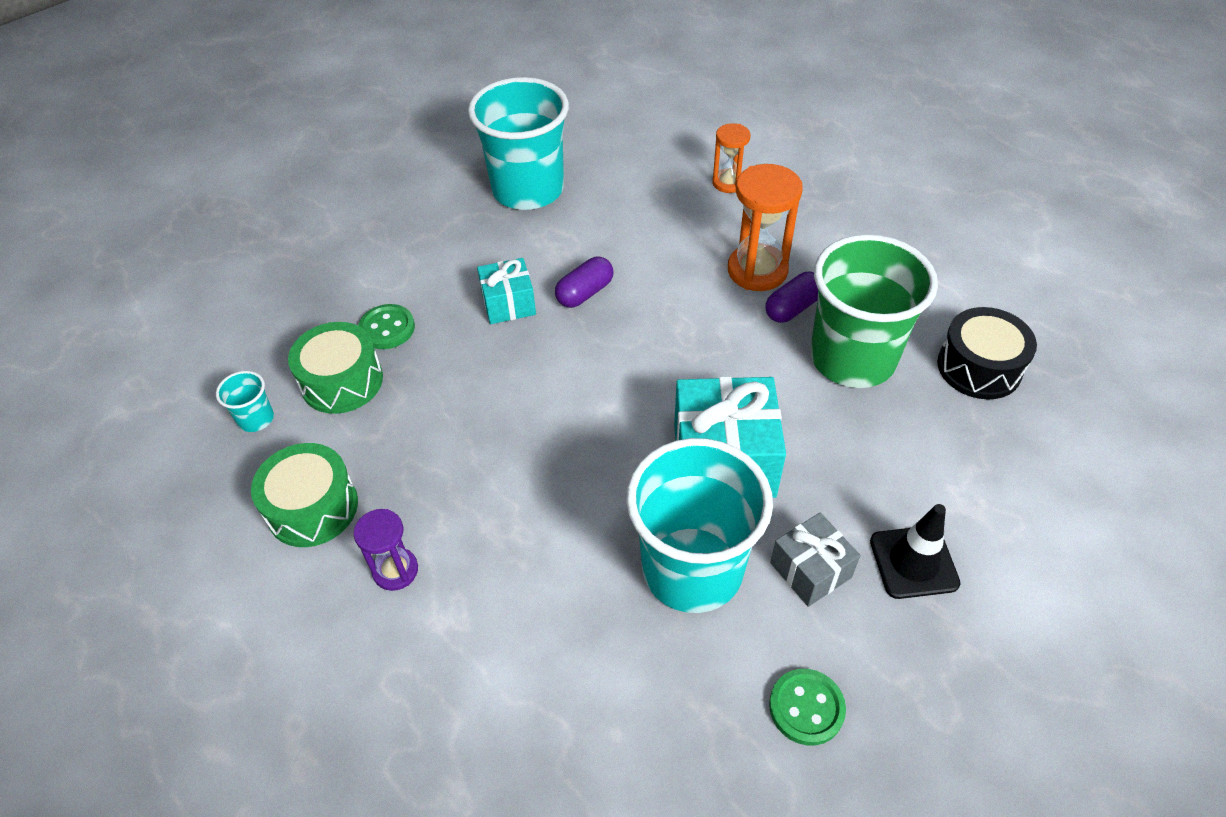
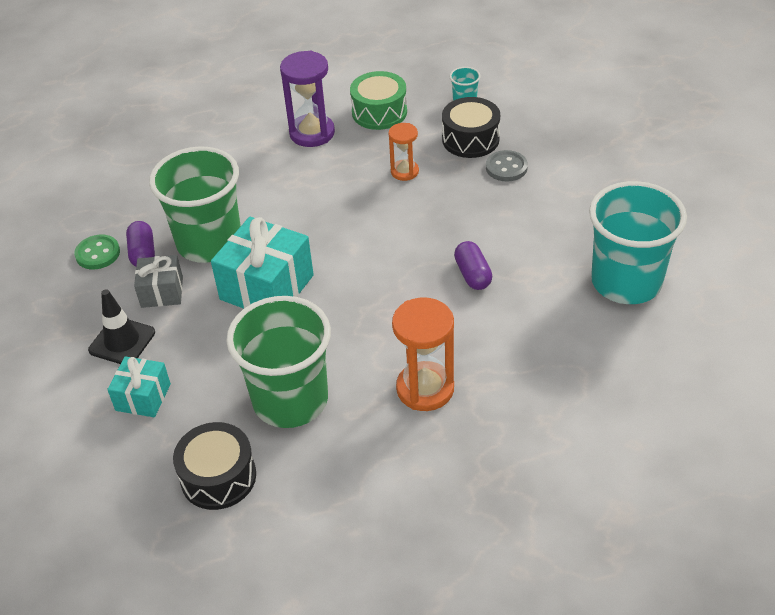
camera: 120 degrees right, 5 degrees down
(342, 381) = (470, 139): green drum -> black drum
(387, 328) = (506, 167): green button -> grey button
(395, 570) = (312, 133): purple hourglass -> purple hourglass, size x1.69
(508, 303) = (490, 231): turquoise gift -> turquoise gift (143, 397)
(692, 569) = (209, 242): turquoise cup -> green cup
(728, 183) = (555, 424): orange hourglass -> orange hourglass (404, 171)
(793, 308) = (367, 391): purple capsule -> purple capsule (143, 253)

